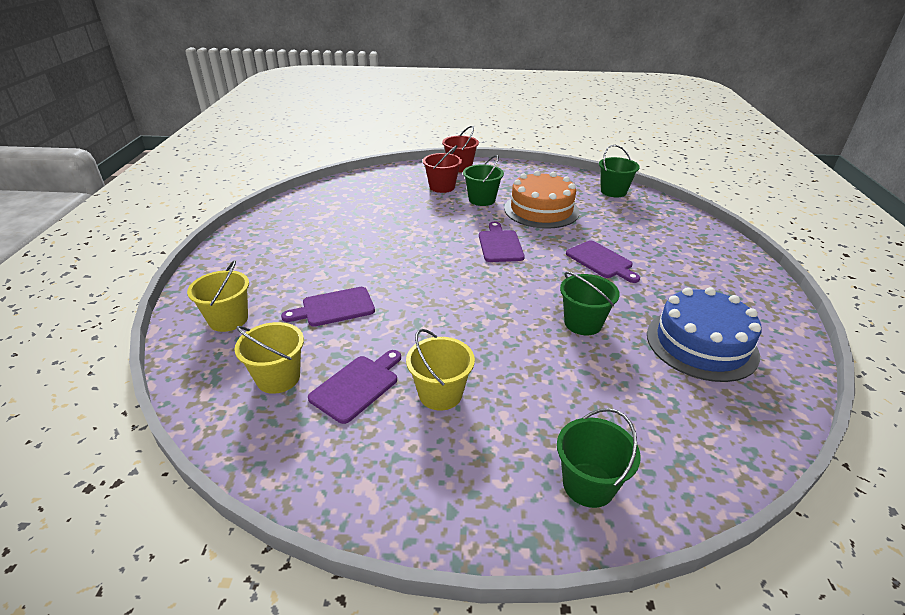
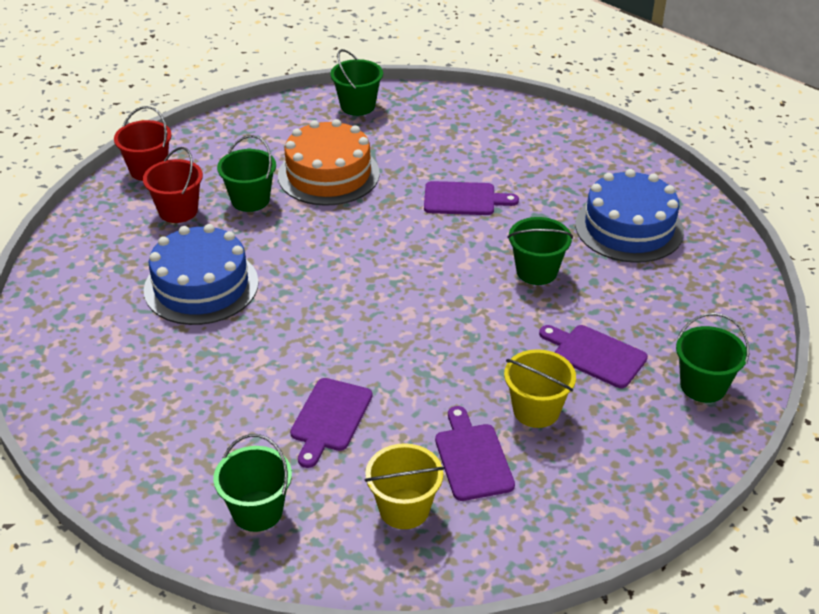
camera: 50 degrees left, 5 degrees up
(228, 319) = (257, 511): yellow bucket -> green bucket
(394, 218) = (201, 286): none -> blue cake
(500, 245) = (357, 242): purple cutting board -> purple cutting board (595, 355)

